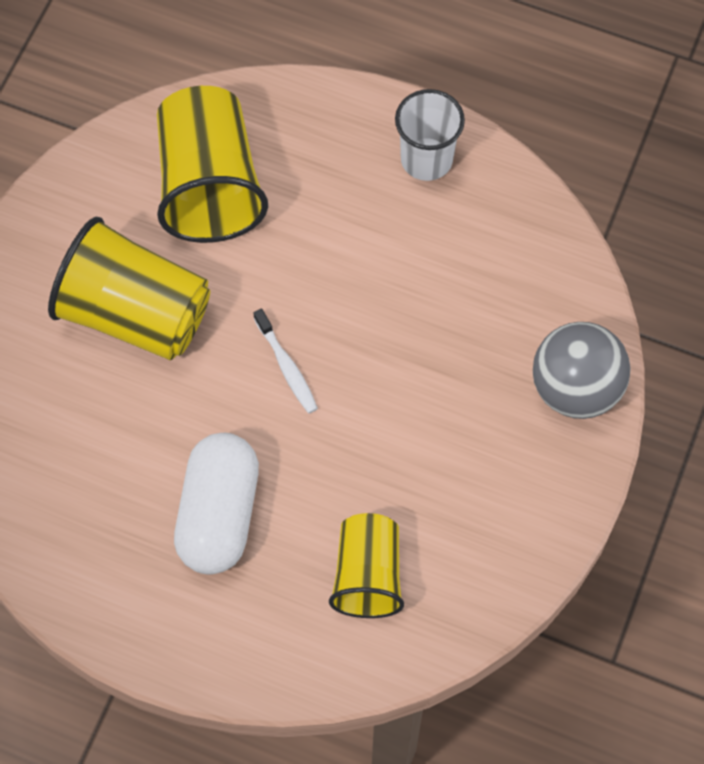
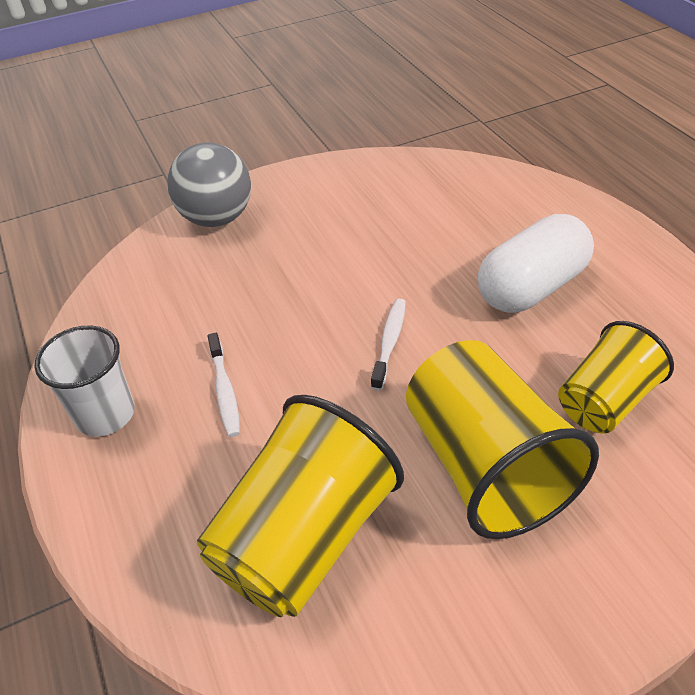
camera: 135 degrees left, 20 degrees down
(365, 236) = (225, 391): none -> white toothbrush
(367, 575) = (455, 207): yellow cup -> yellow cup (604, 401)

